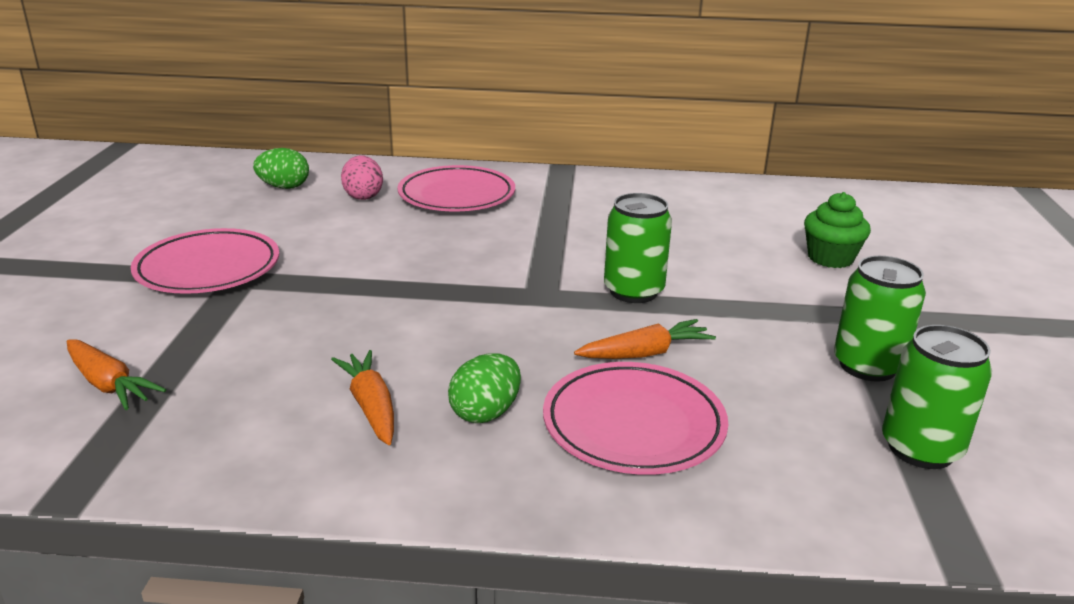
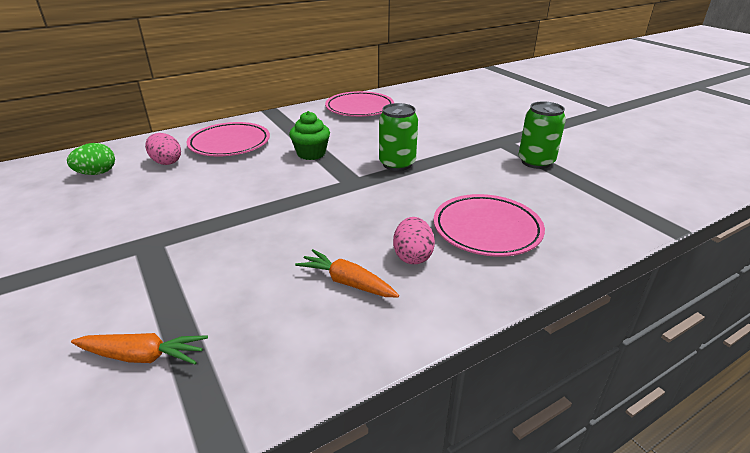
camera: 35 degrees left, 5 degrees up
(208, 269) = (112, 246): pink plate -> pink plate (359, 108)
(485, 413) = (412, 256): green egg -> pink egg
(645, 353) = (444, 192): orange carrot -> none
(830, 258) = (459, 119): green cupcake -> green cupcake (311, 154)
(921, 448) = (599, 189): green can -> none

